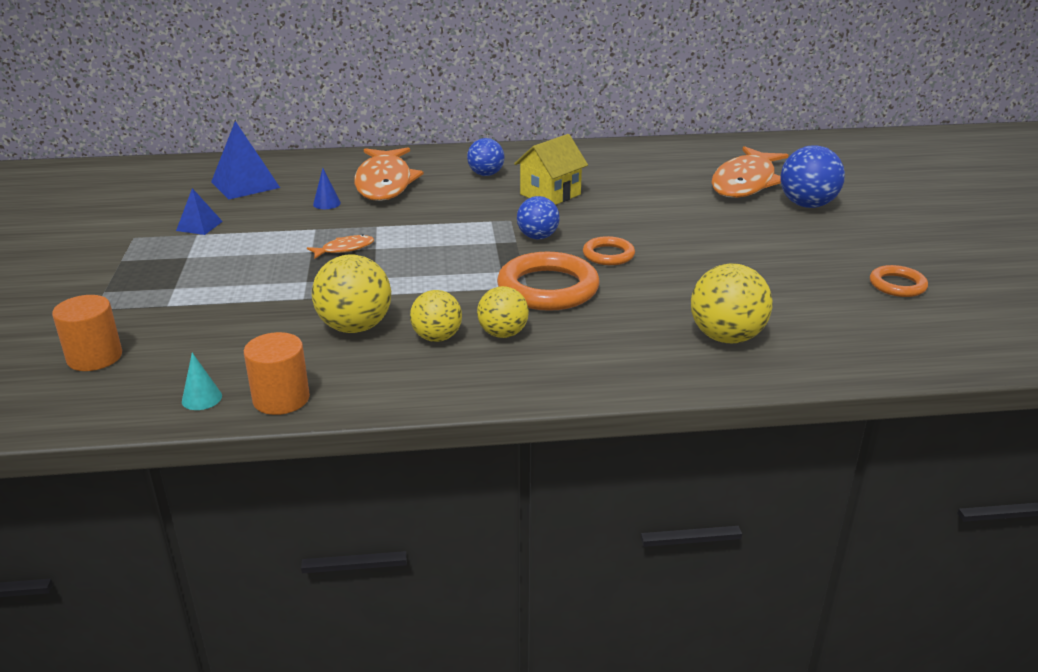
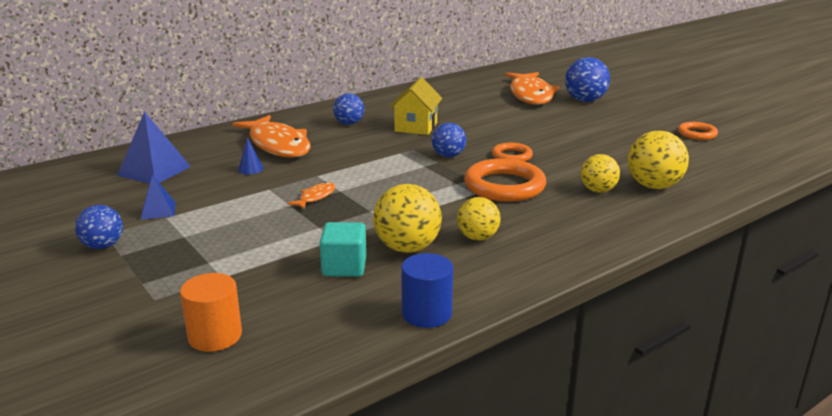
camera: 30 degrees left, 5 degrees down
(119, 248) = (103, 246): none -> blue ball
(202, 398) = (362, 334): turquoise cone -> none
(274, 328) = (344, 267): none -> turquoise cube
(281, 399) = (426, 313): orange cylinder -> blue cylinder
(503, 334) = (518, 222): yellow ball -> yellow ball (598, 190)

